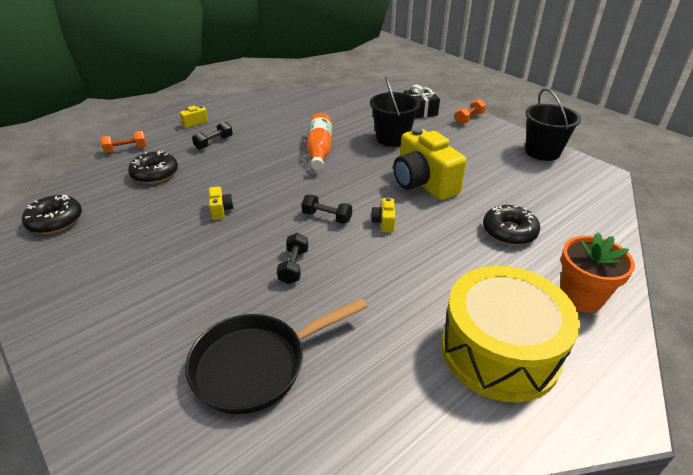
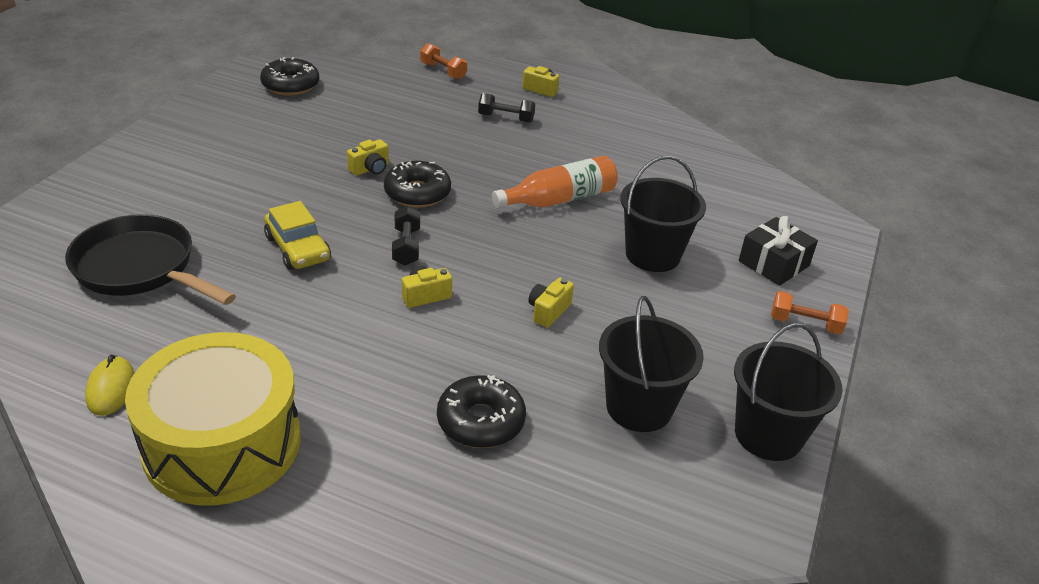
camera: 60 degrees right, 0 degrees up
(155, 174) = (409, 105): black donut -> black donut (417, 193)
(294, 266) = (298, 248): black dumbbell -> yellow car
(415, 410) = (111, 389): none -> yellow mouse
(423, 183) = (548, 311): yellow camera -> yellow camera, size x0.42
(513, 179) = (639, 407): none -> black bucket
(580, 297) = (363, 517): orange flower pot -> none

